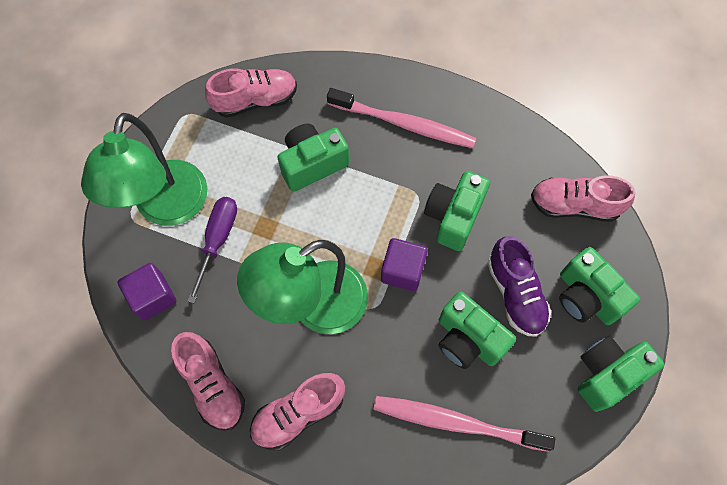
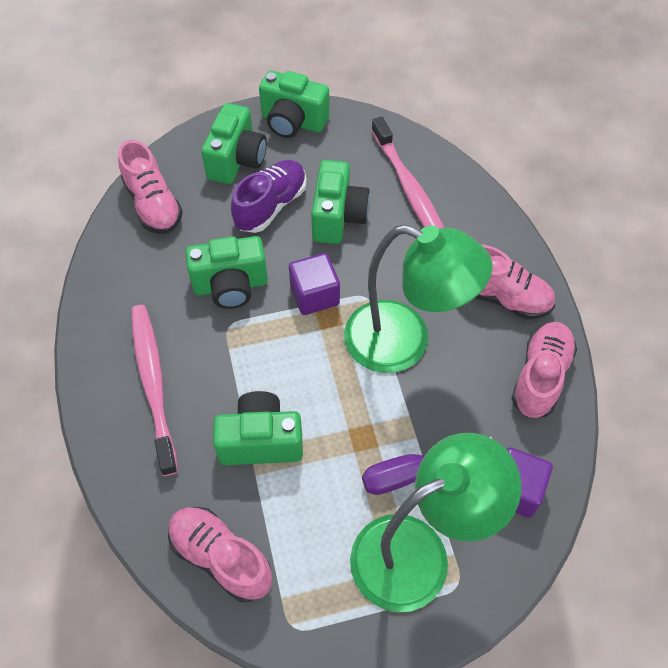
camera: 125 degrees left, 10 degrees down
(312, 164) = (261, 441): green camera -> green camera turned 150 degrees clockwise

